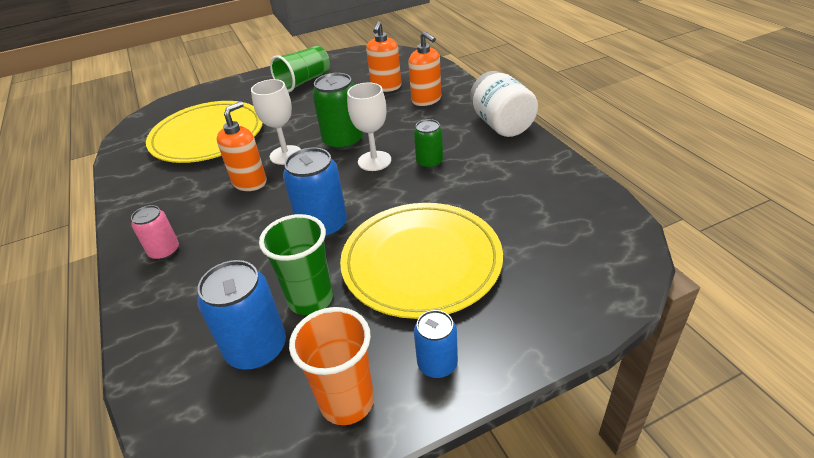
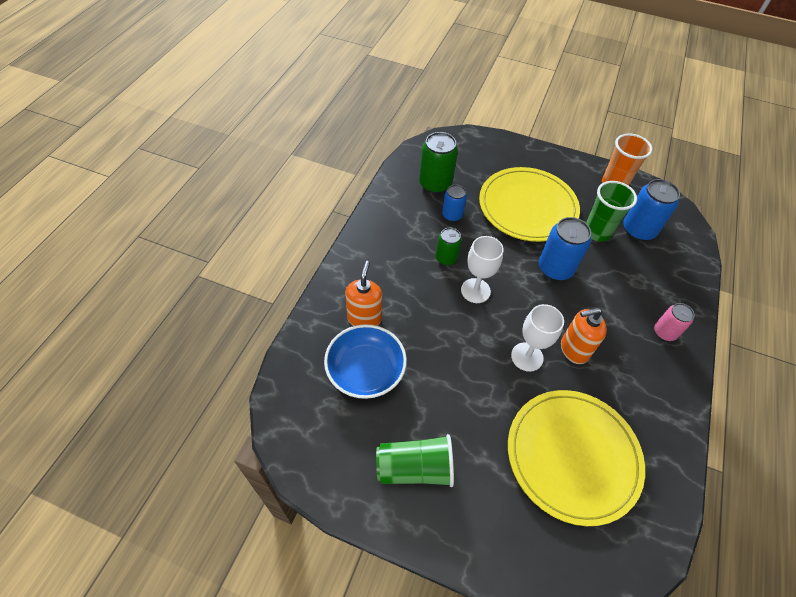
camera: 140 degrees left, 15 degrees up
(343, 141) = (473, 331): green can -> green can (435, 183)
(386, 87) = (365, 370): orange soap dispenser -> blue bowl
(437, 364) = (567, 169): blue can -> blue can (452, 215)
(501, 124) = (363, 245): white jar -> none

